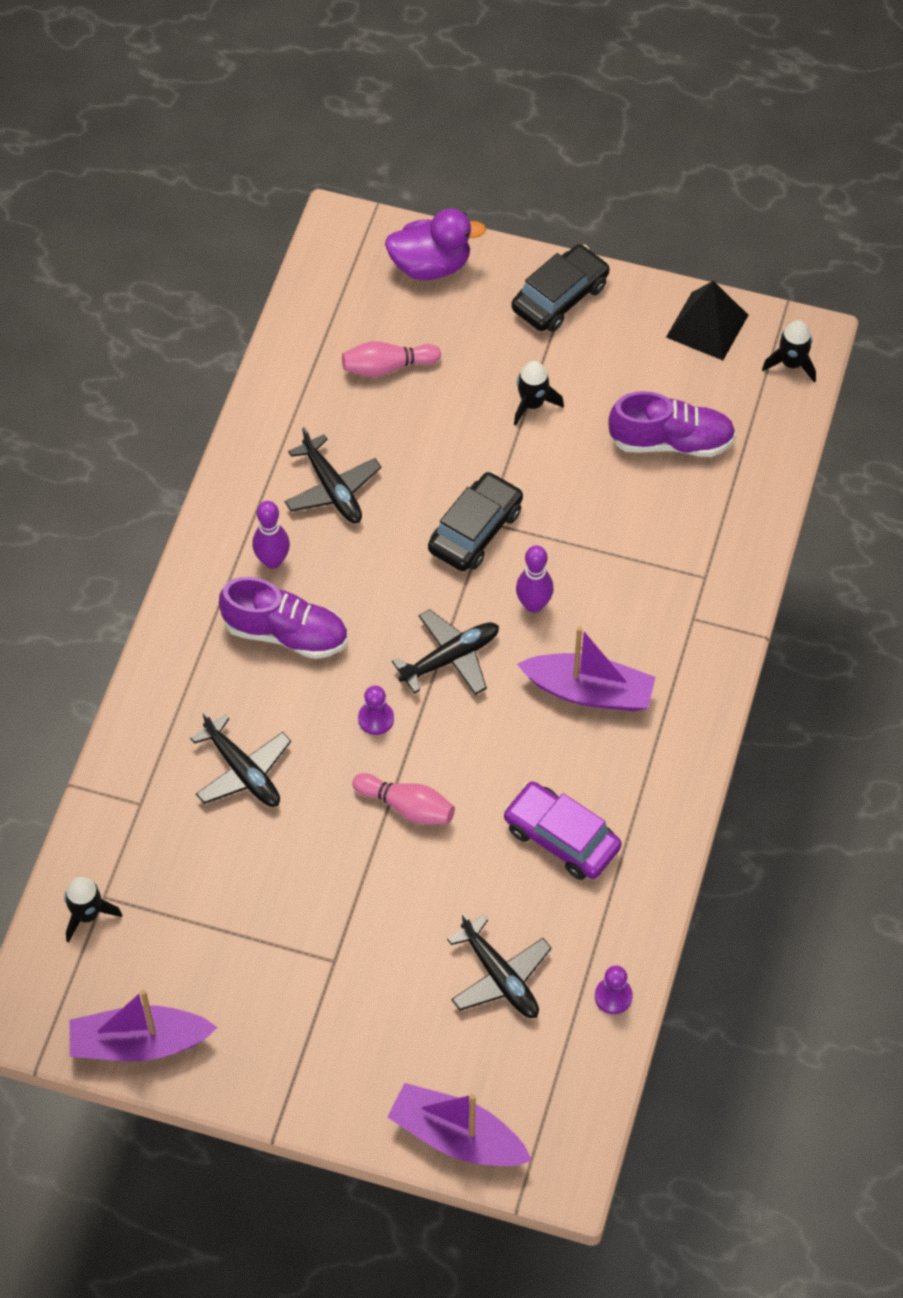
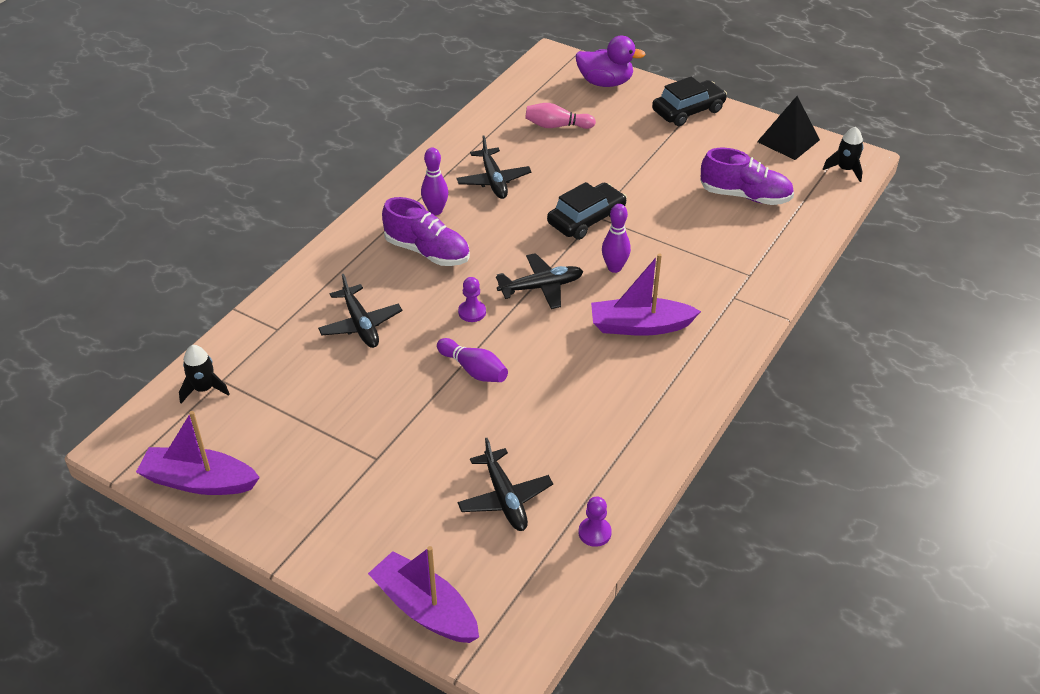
camera: 15 degrees right, 15 degrees down
(406, 807) = (473, 370): pink bowling pin -> purple bowling pin
(532, 404) = (651, 160): black rocket -> none
(561, 838) = (587, 414): purple car -> none
(589, 691) = (640, 326): purple boat -> purple boat turned 150 degrees clockwise

